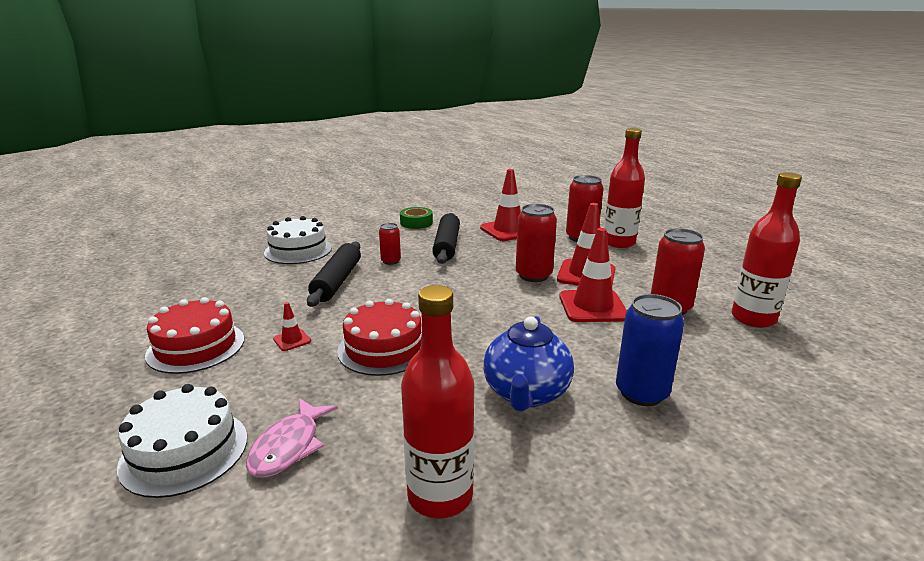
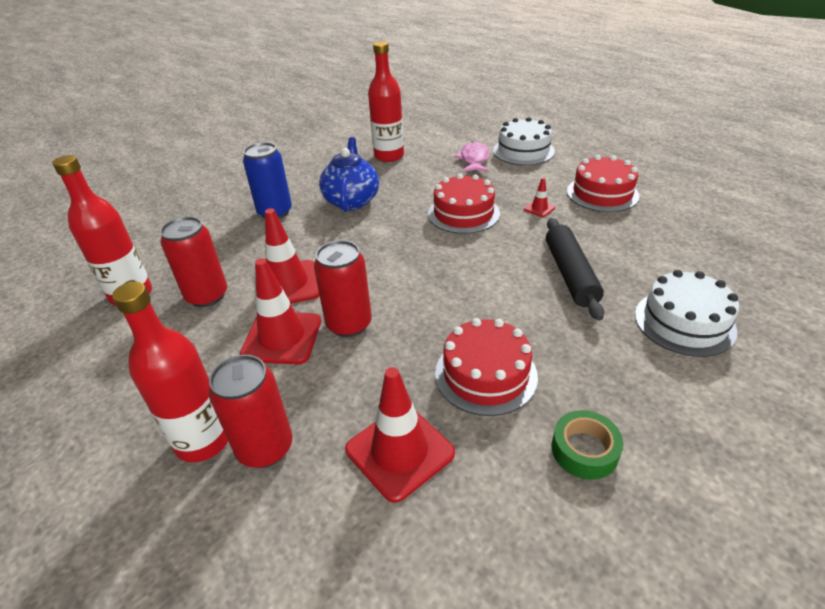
camera: 170 degrees right, 15 degrees up
(391, 261) = (540, 321): red can -> none
(447, 246) = (485, 374): black rolling pin -> red cake

